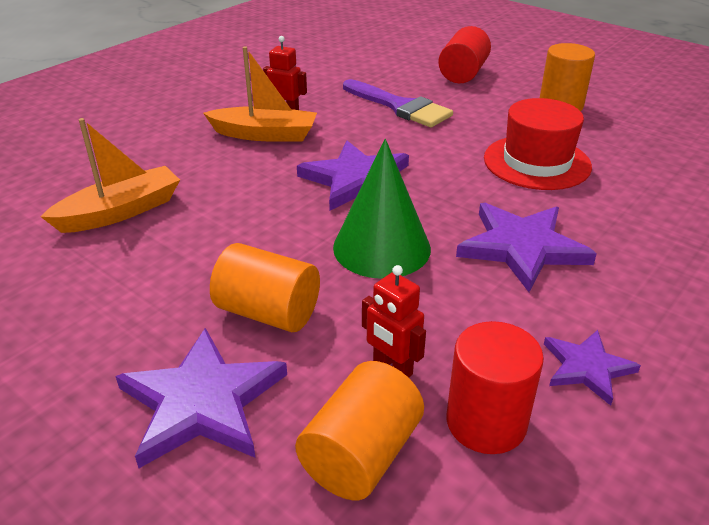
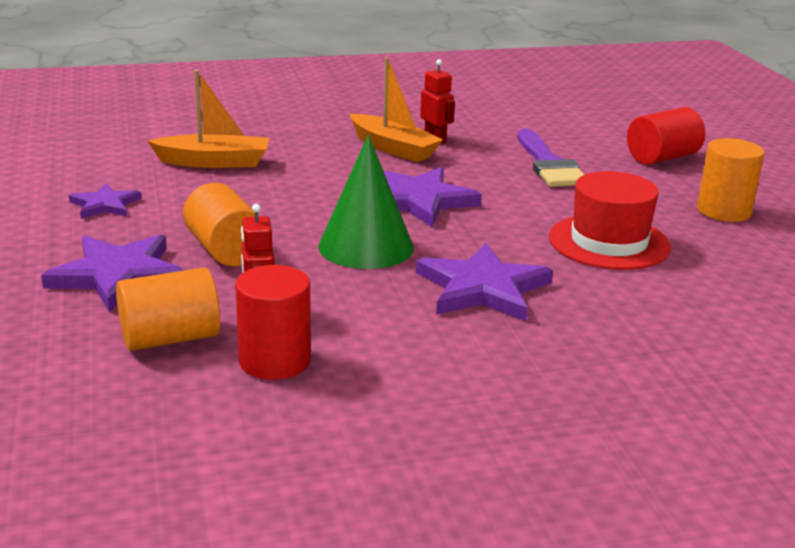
camera: 35 degrees right, 10 degrees down
(587, 367) = (401, 369): purple star -> purple star (105, 205)

